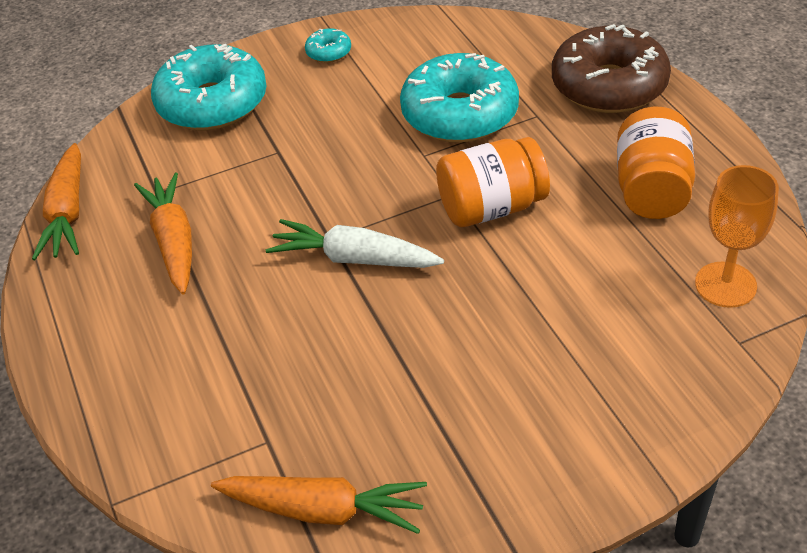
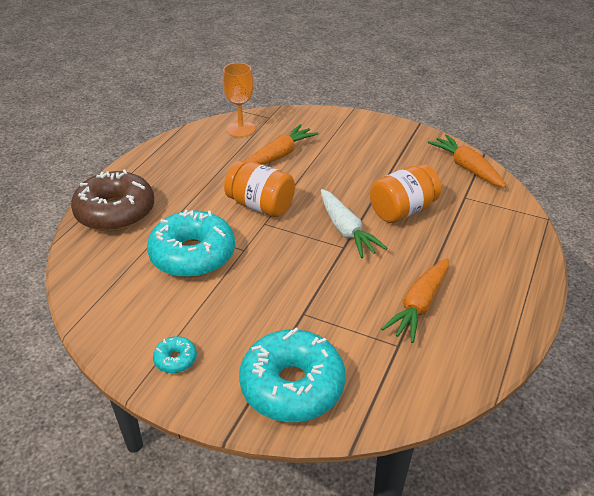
camera: 135 degrees left, 5 degrees down
(68, 213) = (464, 377): orange carrot -> orange carrot (279, 155)
(652, 189) = (196, 166): orange jar -> orange jar (402, 210)

